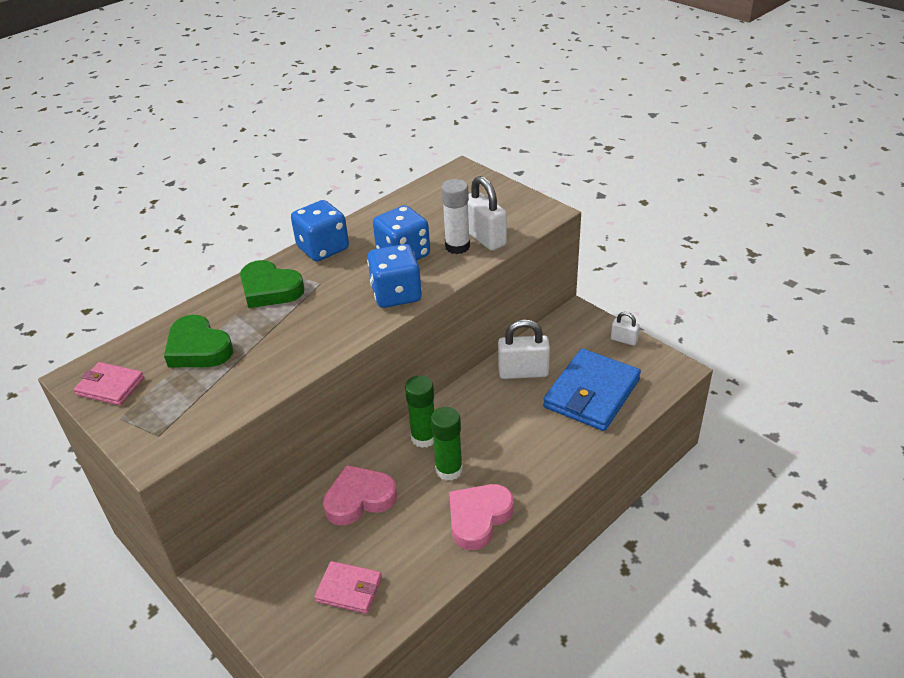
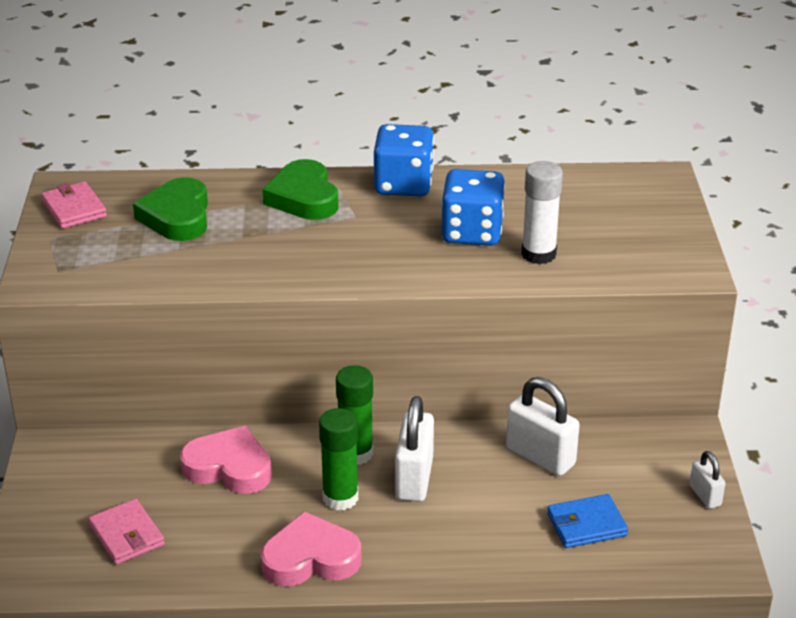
camera: 40 degrees right, 5 degrees down
(396, 294) = (410, 267): blue dice -> none
(485, 238) = (581, 261): white padlock -> white padlock (414, 478)
(591, 393) = (586, 525): blue wallet -> blue wallet, size x0.54

